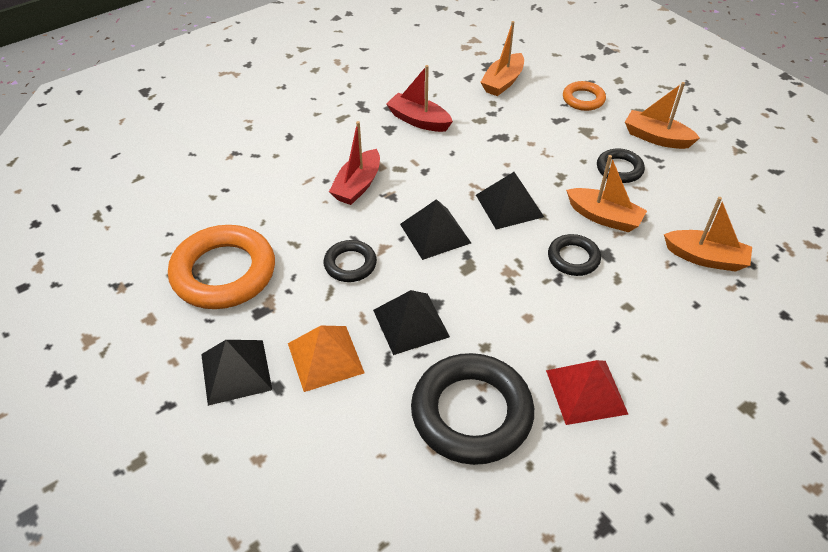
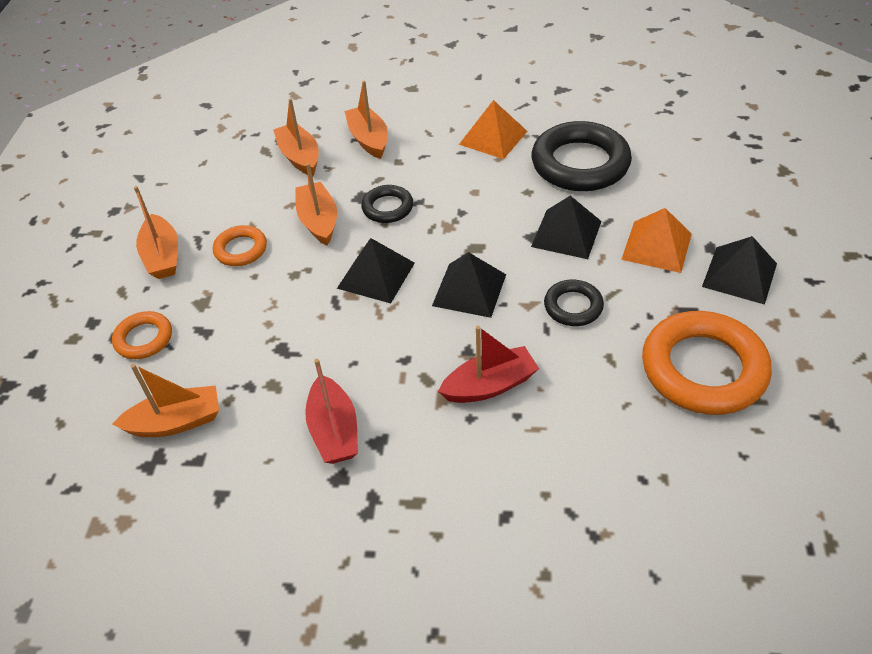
camera: 135 degrees left, 0 degrees up
(586, 391) = (493, 137): red pyramid -> orange pyramid
(619, 169) = (241, 249): black ring -> orange ring
(684, 312) = (368, 139): none -> orange boat

